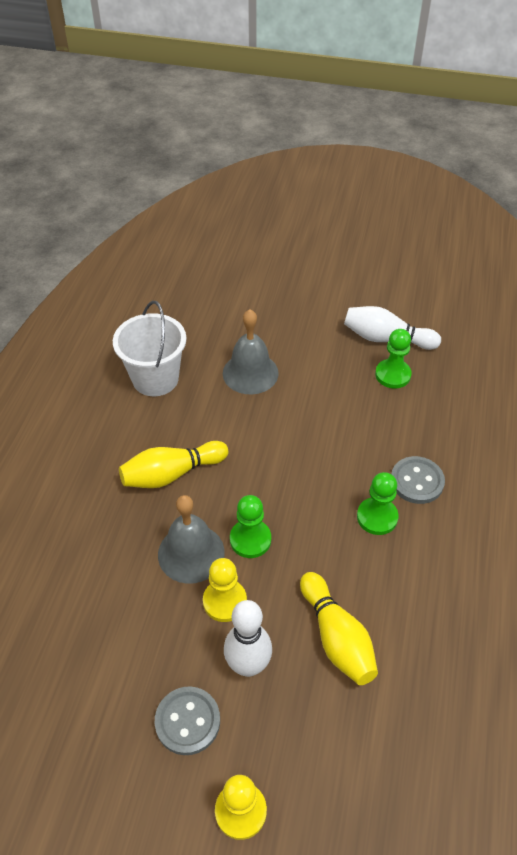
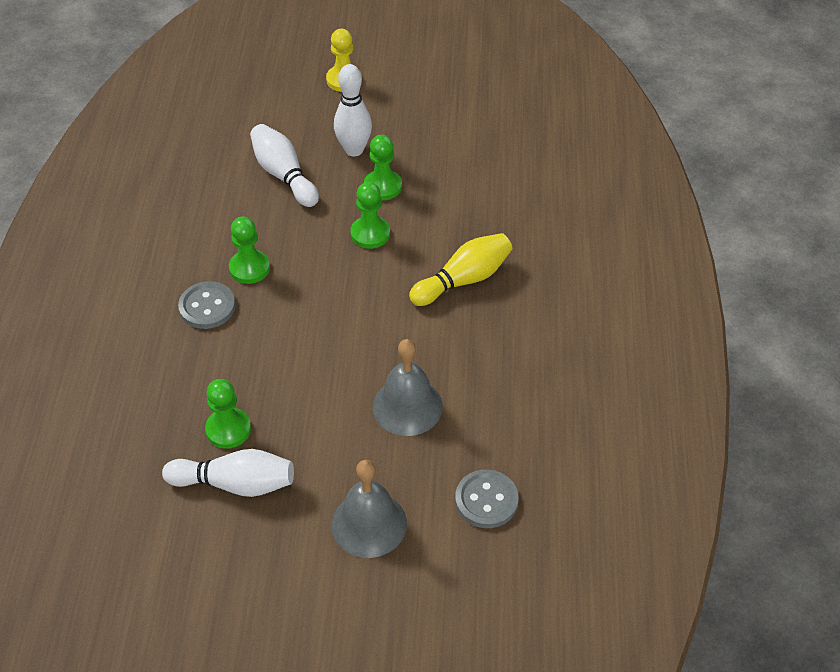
camera: 170 degrees right, 0 degrees up
(155, 378) = (520, 382): white bucket -> none
(187, 721) = (392, 115): grey button -> grey button (486, 500)
(191, 553) = (422, 216): grey bell -> grey bell (369, 524)
(225, 601) = (382, 186): yellow pawn -> green pawn
(336, 637) = (284, 175): yellow bowling pin -> white bowling pin

